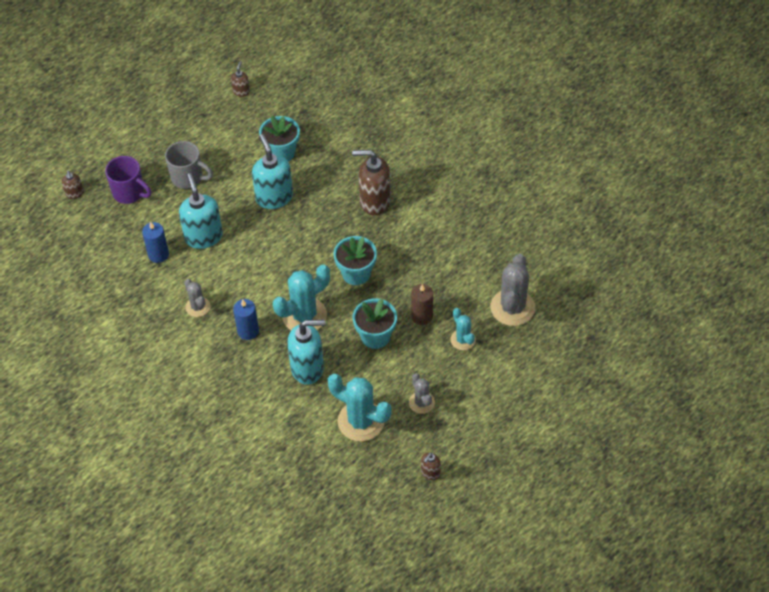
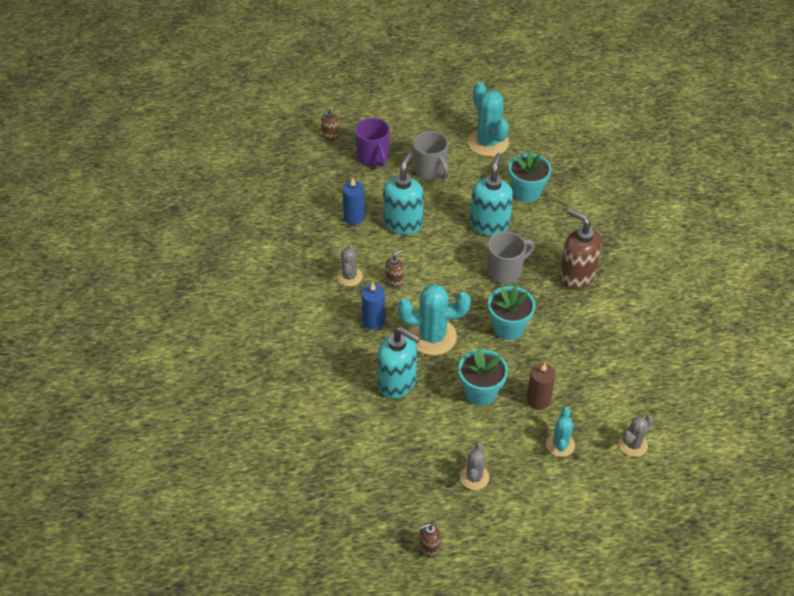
camera: 35 degrees right, 5 degrees down
(241, 91) = (533, 127): brown soap dispenser -> brown soap dispenser (394, 280)
(317, 229) = (505, 271): none -> grey mug
(361, 421) = (405, 458): turquoise cactus -> turquoise cactus (488, 143)
(512, 307) = (633, 445): grey cactus -> grey cactus, size x0.56

